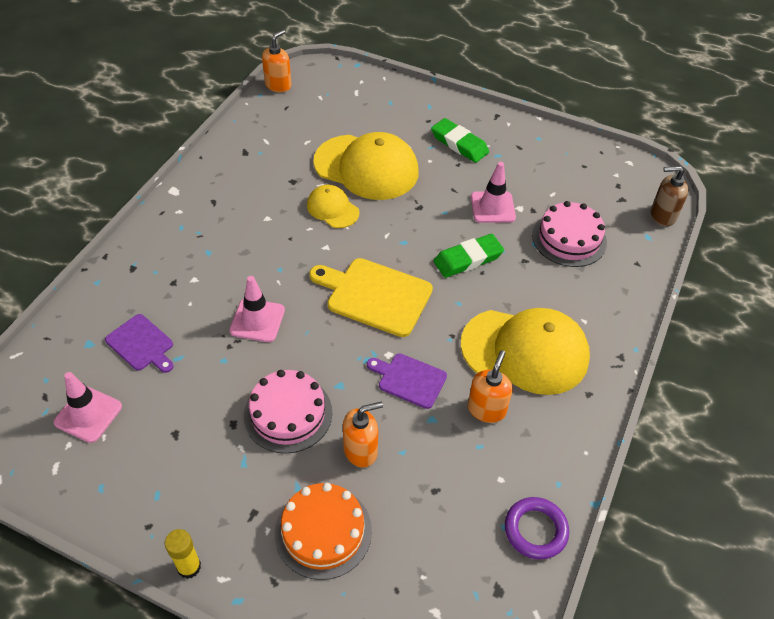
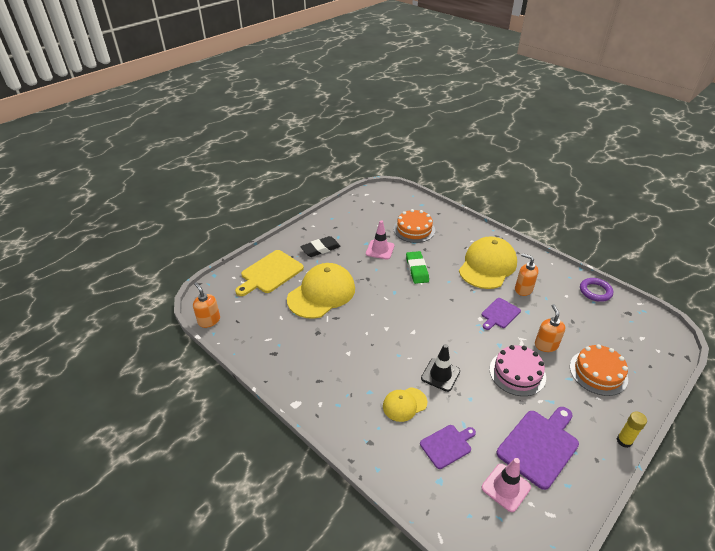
camera: 70 degrees left, 10 degrees down
(159, 450) = (539, 445): none -> purple cutting board
(257, 320) = (440, 375): pink traffic cone -> black traffic cone
(332, 209) = (353, 317): yellow cap -> yellow cap (404, 404)
(375, 295) = (434, 314): yellow cutting board -> yellow cutting board (270, 273)
(459, 144) = (320, 249): green eraser -> black eraser
(569, 238) = (414, 229): pink cake -> orange cake
(662, 215) = (409, 196): brown soap dispenser -> none

